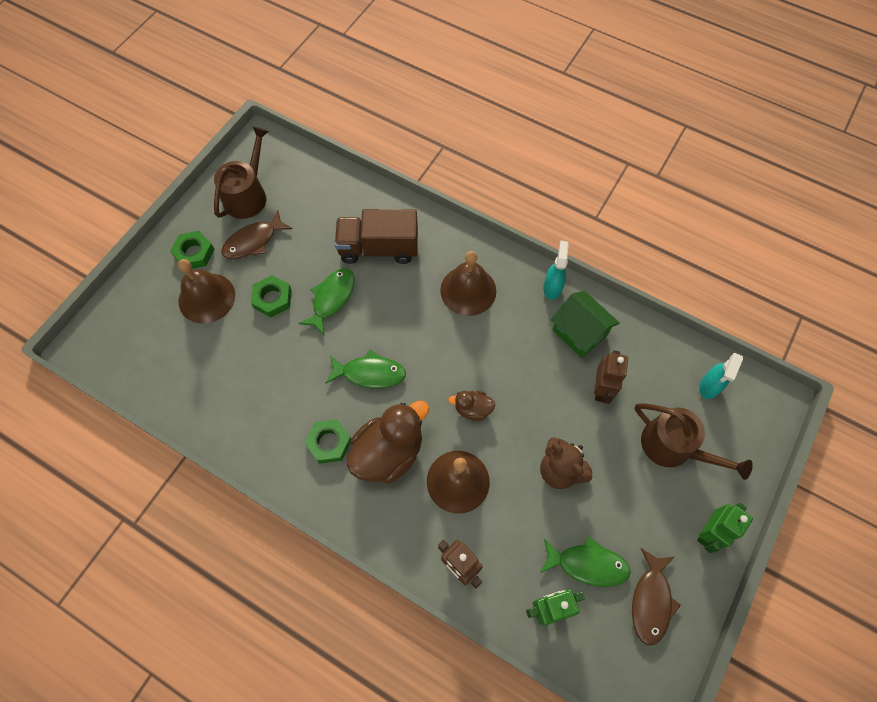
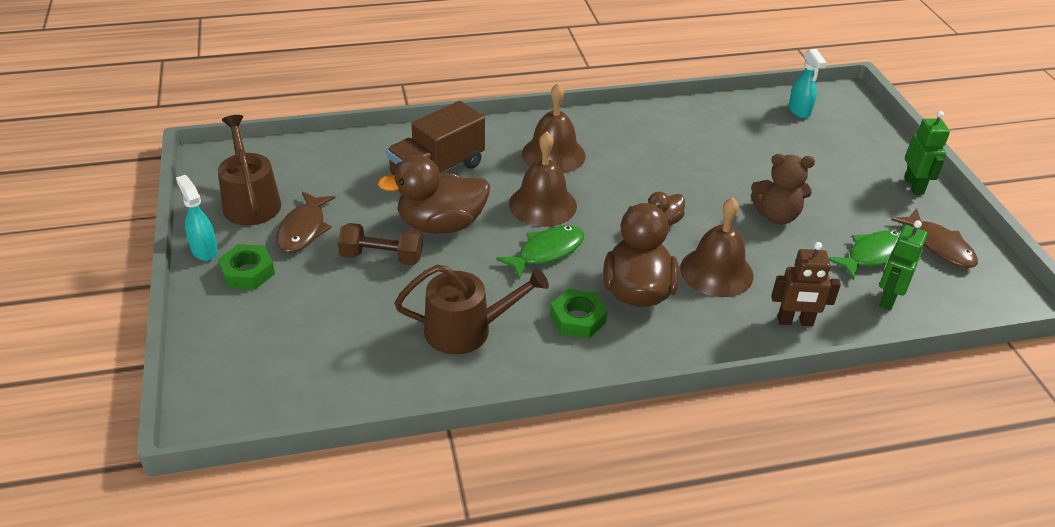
camera: 45 degrees left, 25 degrees down
(206, 298) = (309, 296): brown bell -> brown bell (542, 204)
(272, 298) = (381, 257): green nut -> brown dumbbell
(332, 298) = (441, 225): green fish -> brown duck
(552, 287) = (616, 118): turquoise spray bottle -> turquoise spray bottle (204, 250)
(579, 332) = (673, 132): green house -> none
(601, 389) = (735, 154): brown robot -> none
(673, 447) = (826, 155): brown watering can -> brown watering can (466, 330)

